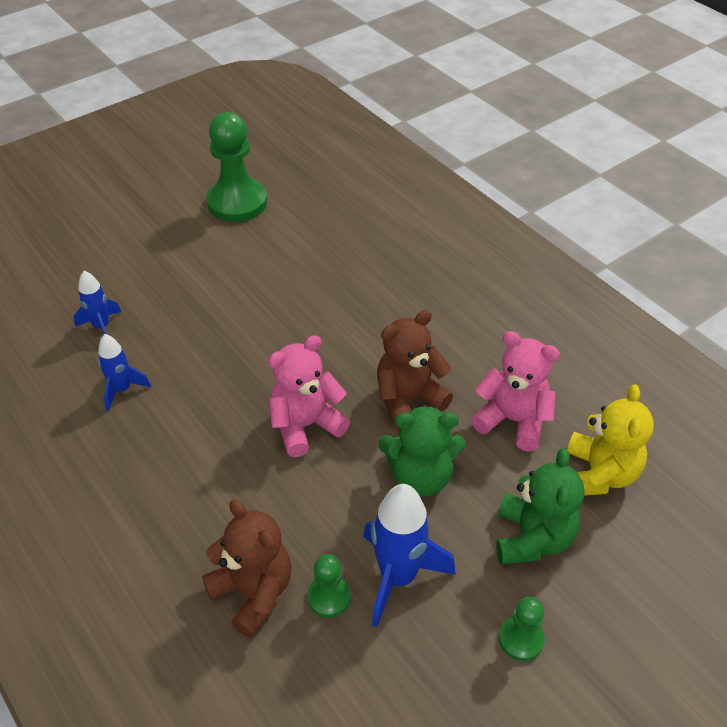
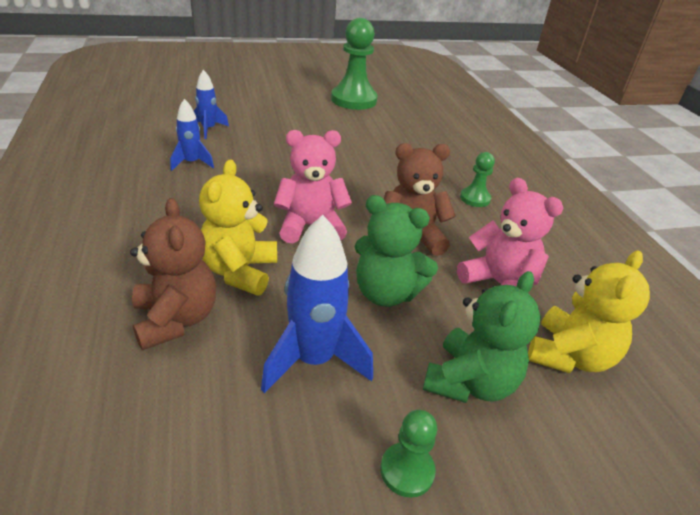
camera: 20 degrees right, 10 degrees down
(273, 513) = (239, 271): none -> yellow teddy bear
(329, 597) = (238, 350): green pawn -> green pawn (475, 198)

